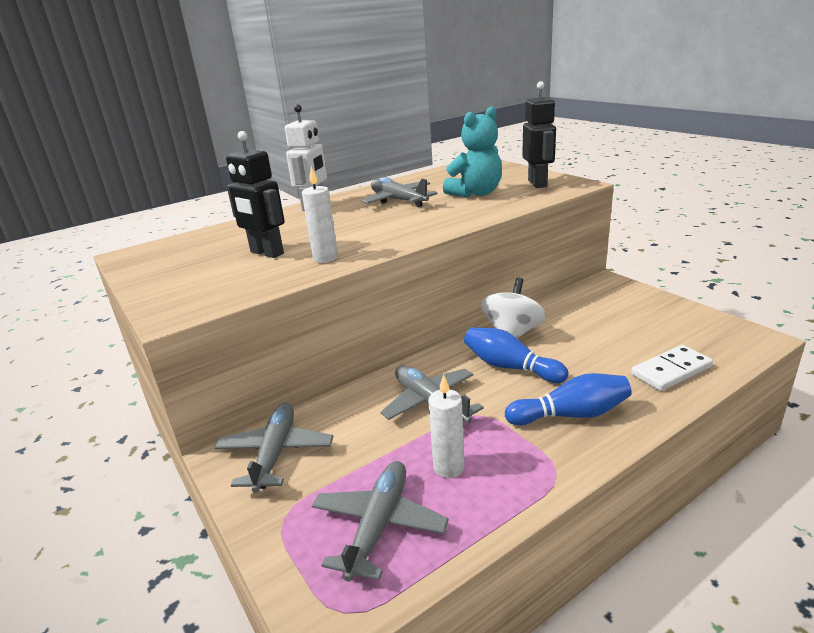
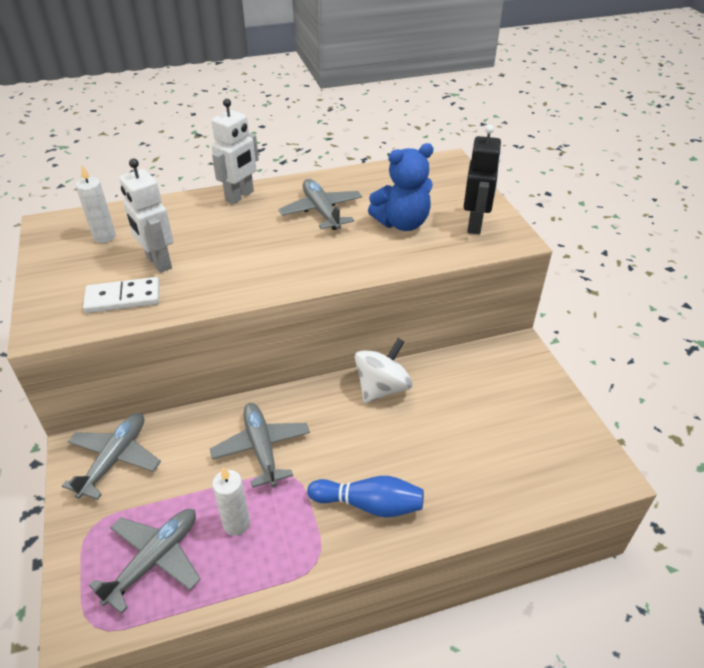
camera: 15 degrees right, 15 degrees up
(266, 253) = (158, 262): black robot -> white robot
(325, 258) = (202, 288): white candle -> white candle (104, 237)
(476, 193) = (402, 223): turquoise teddy bear -> blue teddy bear
(510, 367) = (353, 430): blue bowling pin -> none
(671, 371) = (494, 486): white domino -> white domino (123, 298)

